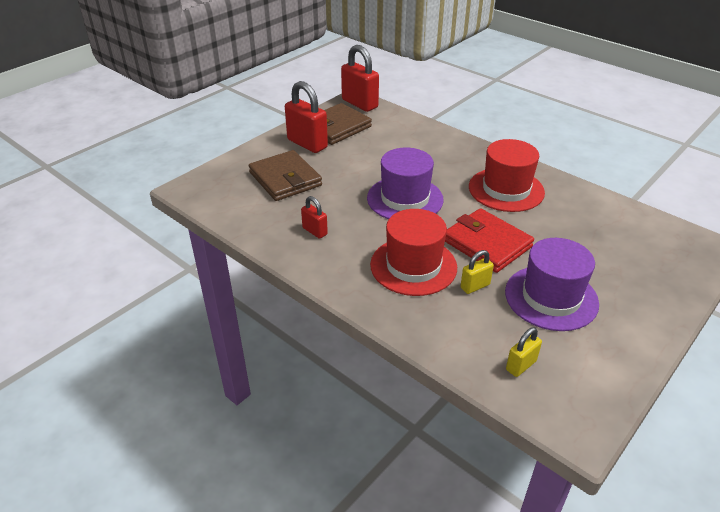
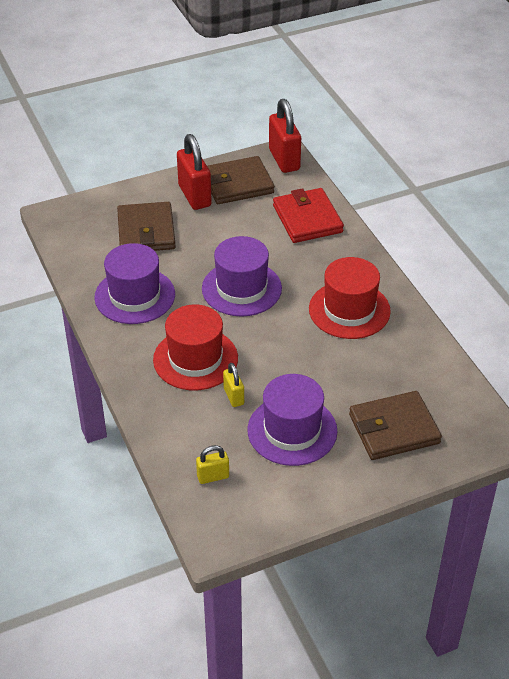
camera: 25 degrees right, 5 degrees up
(315, 231) = (135, 296): red padlock -> purple hat
(475, 286) = (233, 396): yellow padlock -> yellow padlock turned 75 degrees clockwise
(487, 243) = (280, 360): red wallet -> red wallet (307, 219)
(629, 267) = (394, 429): none -> brown wallet

